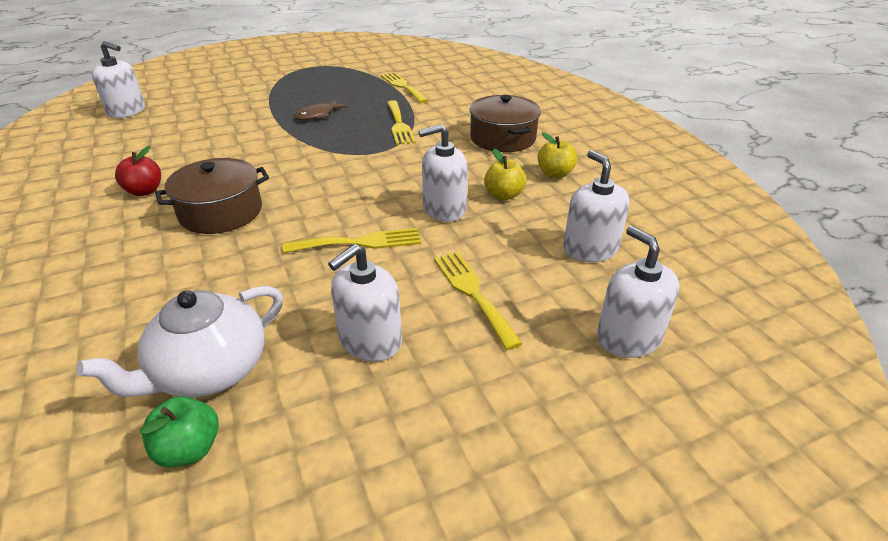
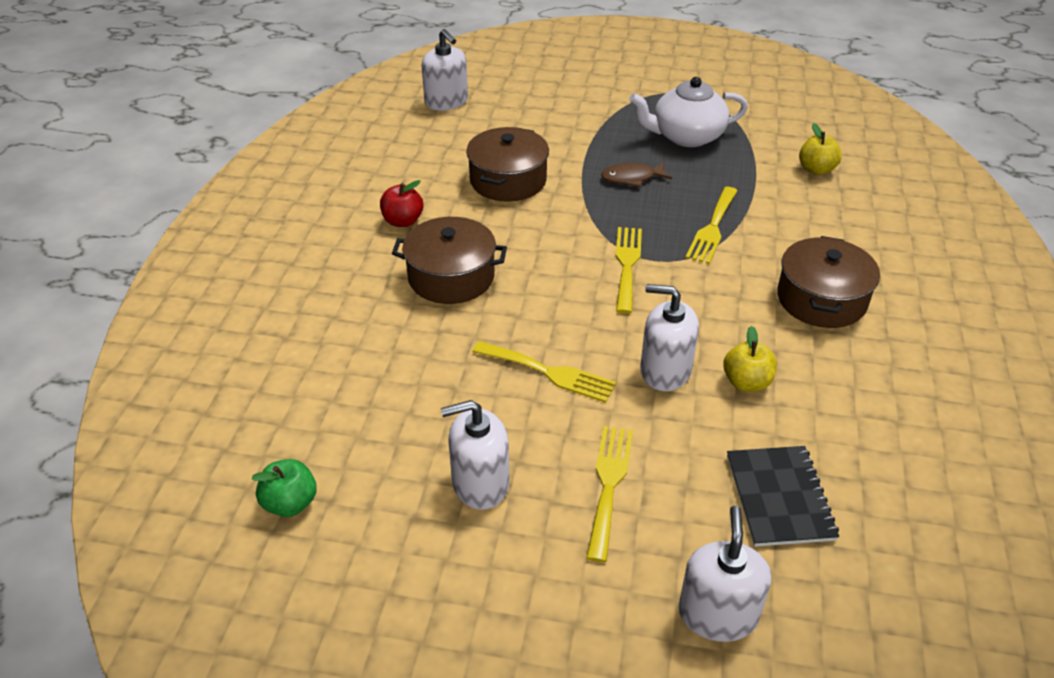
camera: 35 degrees right, 5 degrees up
(209, 370) = (342, 443): white teapot -> white teapot (686, 136)
(221, 141) = (508, 180): none -> brown pot
(403, 86) = (766, 166): yellow fork -> yellow fork (627, 265)
(555, 174) = (836, 380): yellow apple -> yellow apple (816, 169)
(590, 249) = (779, 497): white soap dispenser -> black notebook

